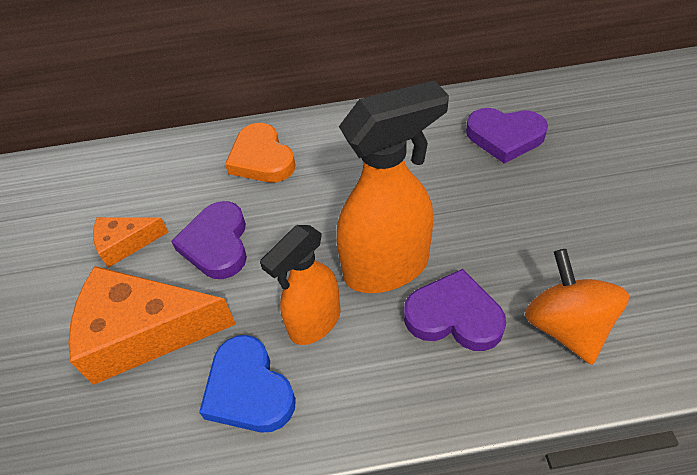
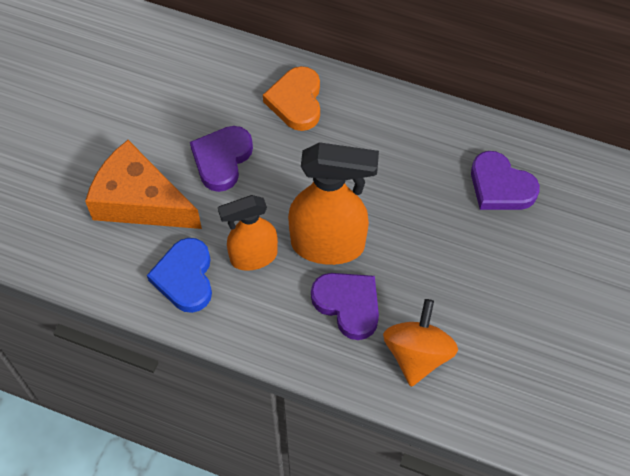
camera: 25 degrees right, 10 degrees up
(125, 243) = (159, 124): orange cheese -> none

